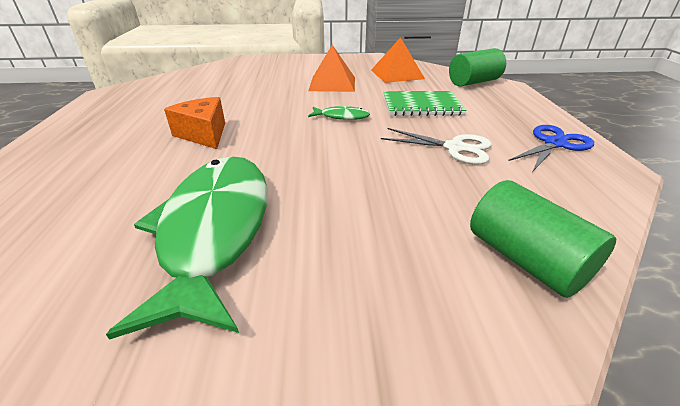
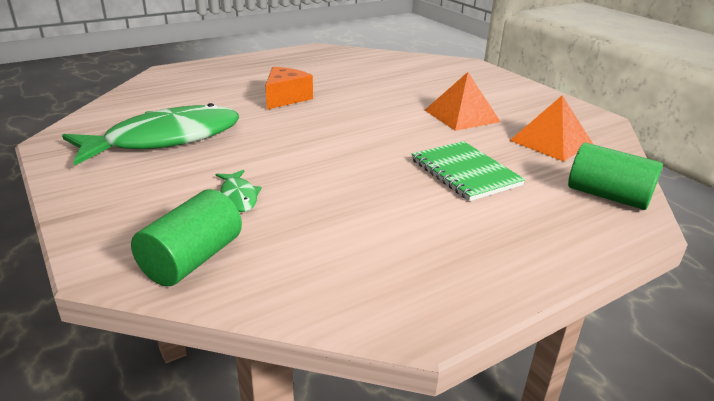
camera: 60 degrees right, 5 degrees down
(342, 117) = (380, 138): green fish -> green fish (238, 197)
(454, 148) = (370, 206): white scissors -> none
(554, 144) = (452, 271): blue scissors -> none

